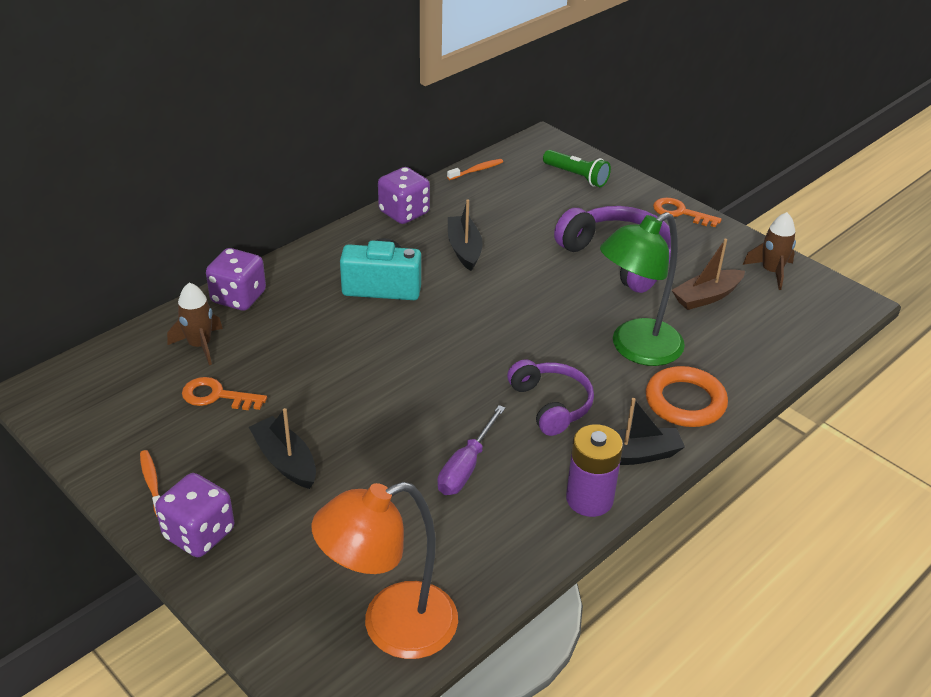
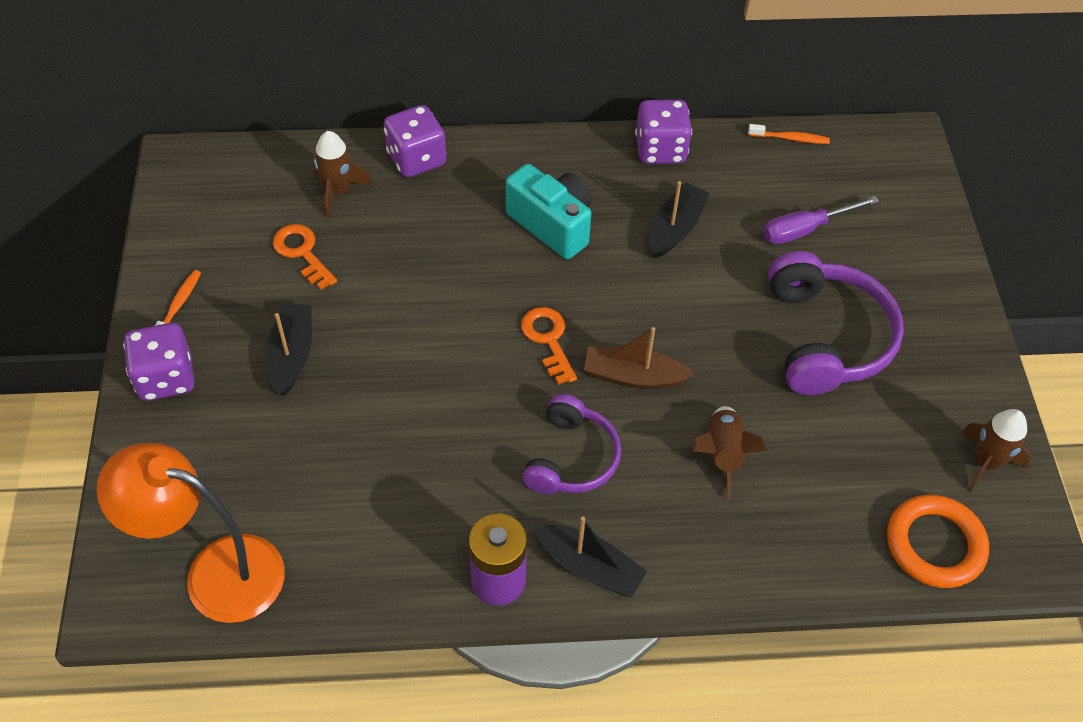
camera: 40 degrees right, 15 degrees up
(466, 467) = (428, 467): purple screwdriver -> purple screwdriver (805, 230)
(576, 176) = (894, 207): green flashlight -> none
(635, 349) = (722, 454): green lamp -> brown rocket
(680, 213) = (964, 323): orange key -> orange key (548, 340)
(685, 402) = (705, 547): orange ring -> orange ring (935, 544)
(706, 297) = (871, 444): brown boat -> brown boat (633, 376)

